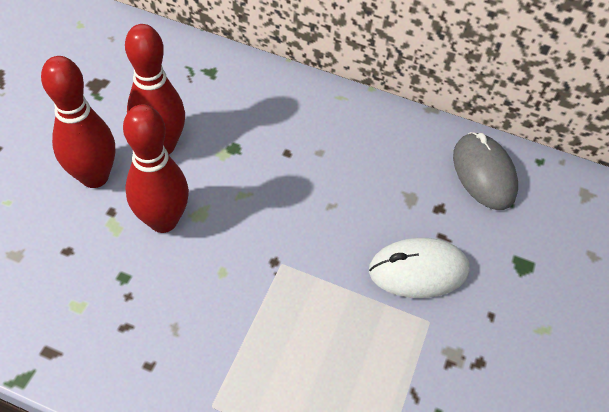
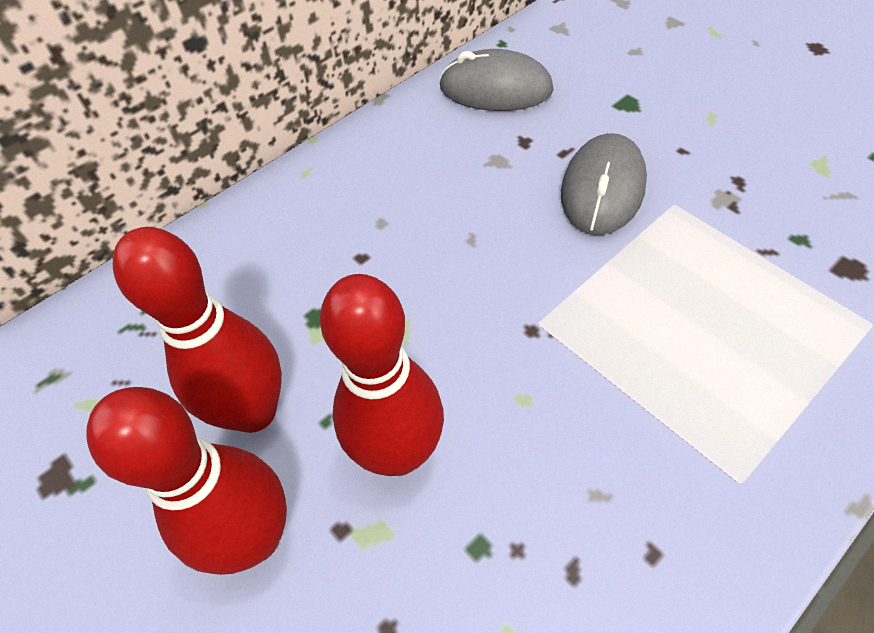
camera: 55 degrees left, 0 degrees up
(418, 270) = (603, 189): white mouse -> grey mouse

